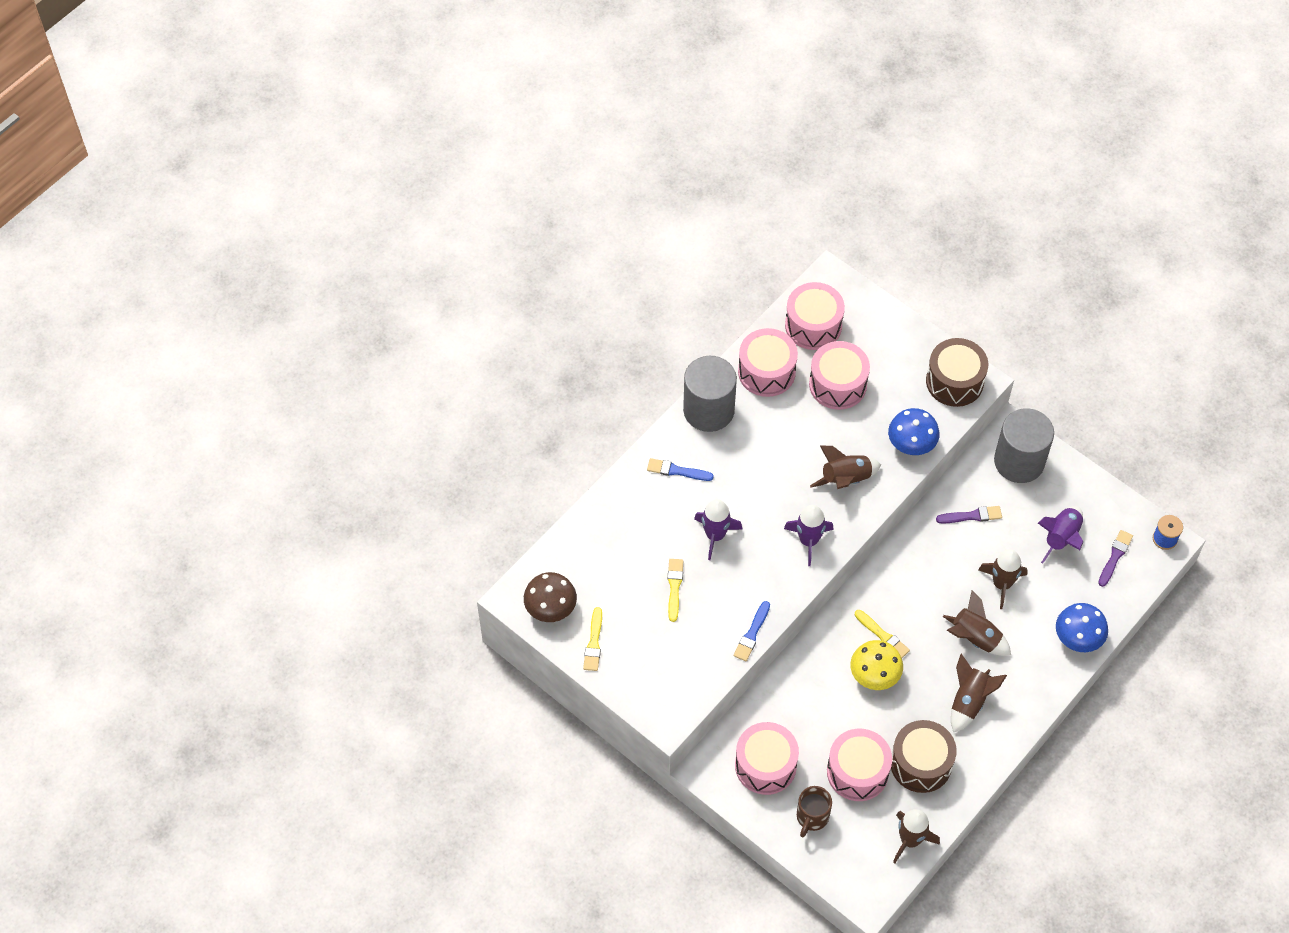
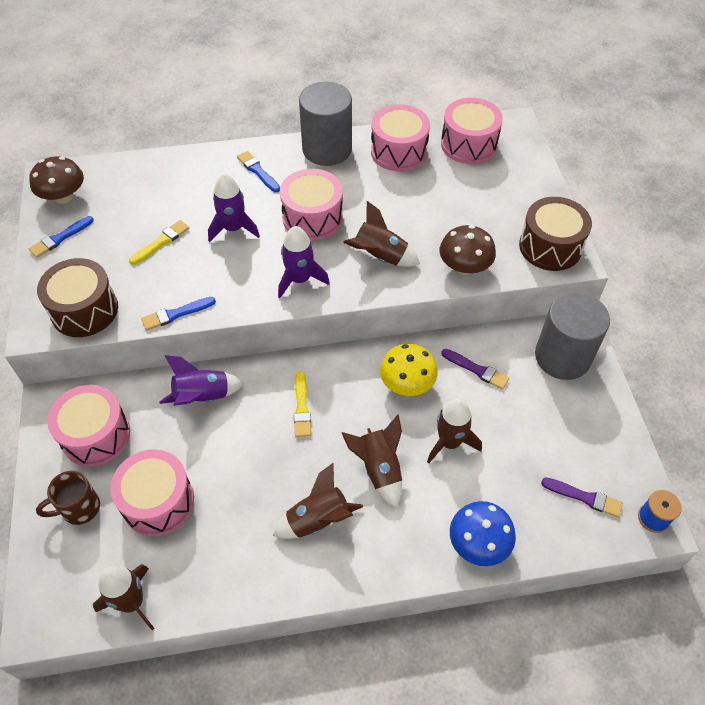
camera: 40 degrees right, 5 degrees down
(594, 643) = (60, 238): yellow brush -> blue brush
(837, 384) = (446, 191): pink drum -> pink drum (312, 218)
(874, 674) = (261, 433): yellow mushroom -> yellow mushroom (407, 383)
(911, 443) = (464, 267): blue mushroom -> brown mushroom
(921, 763) = (217, 539): brown drum -> brown drum (84, 310)
(1061, 538) = (544, 444): purple rocket -> purple rocket (203, 397)
(1115, 556) = (584, 497): purple brush -> purple brush turned 45 degrees clockwise

